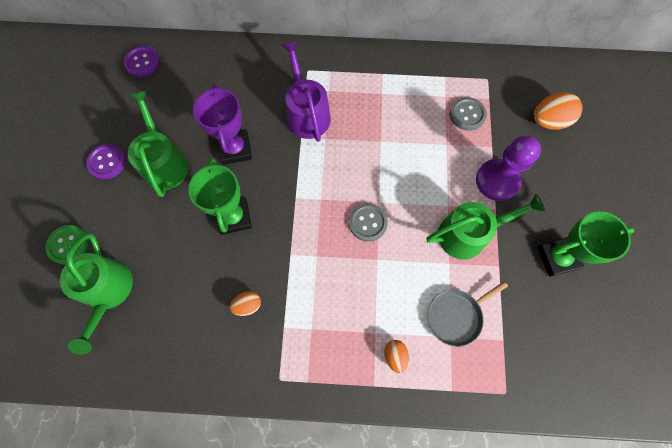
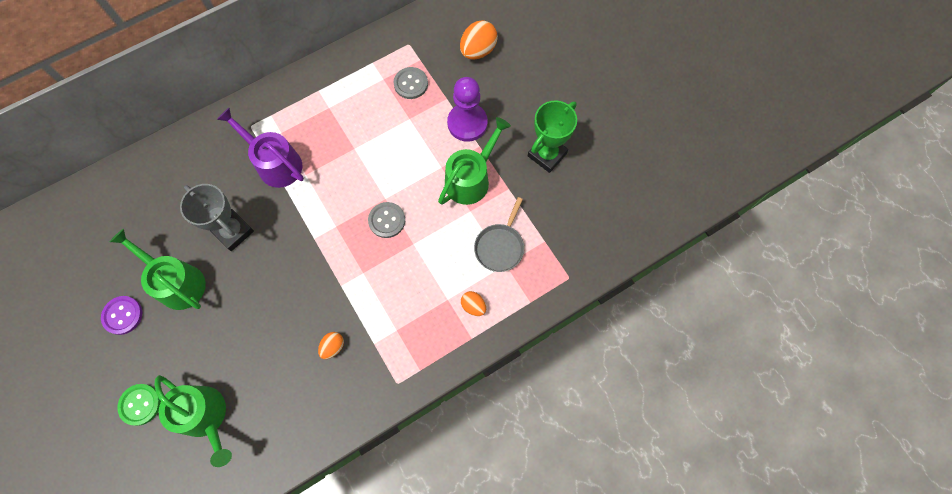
camera: 35 degrees left, 0 degrees up
(142, 62) = (89, 209): purple button -> none
(234, 217) = (272, 287): green trophy -> none
(235, 149) = (233, 231): purple trophy -> grey trophy

